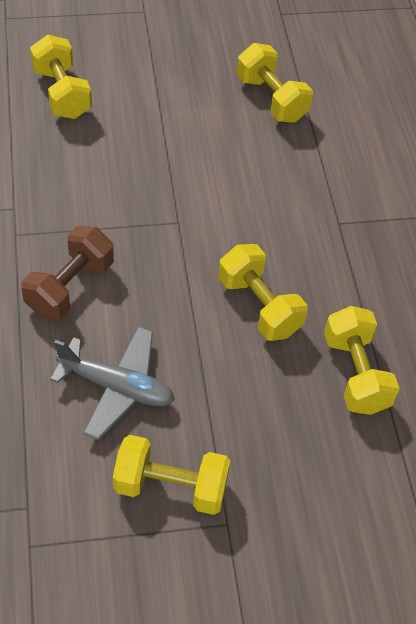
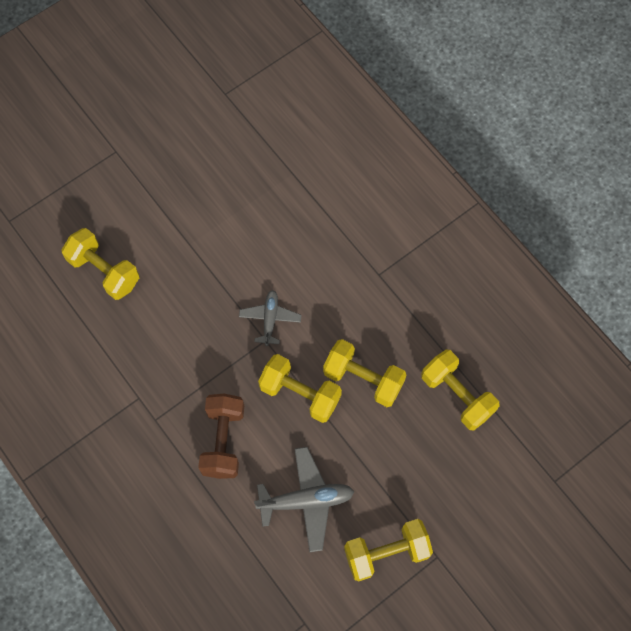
camera: 25 degrees left, 15 degrees up
(196, 207) = (270, 319): none -> grey plane
(271, 99) = (266, 186): yellow dumbbell -> yellow dumbbell (300, 394)

